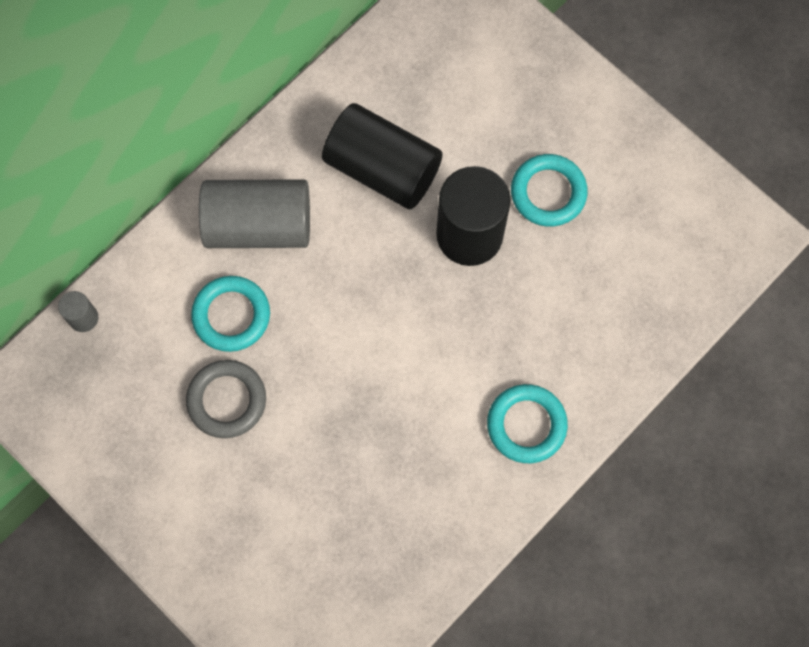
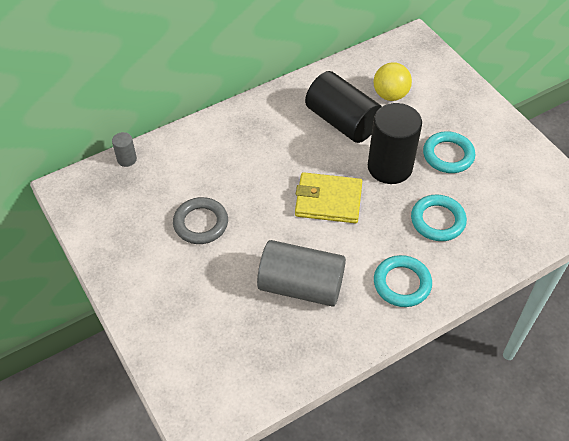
camera: 15 degrees right, 20 degrees down
(231, 315) = (220, 177): turquoise ring -> turquoise ring (437, 220)
(259, 225) = (254, 134): grey cylinder -> grey cylinder (301, 286)
(396, 315) = (328, 200): none -> yellow wallet
(442, 100) = (390, 95): none -> yellow ball

